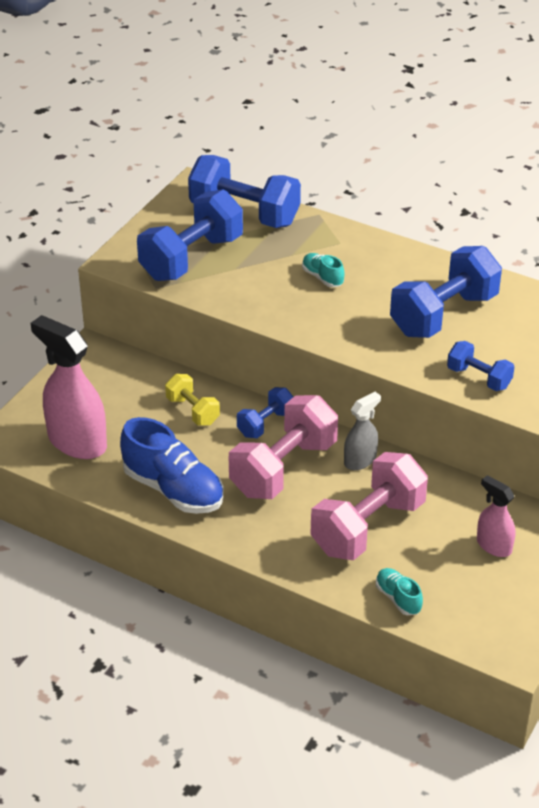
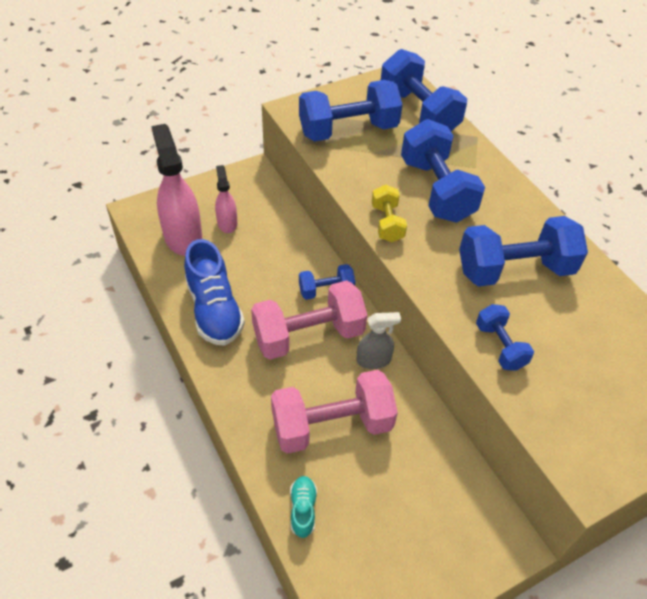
camera: 30 degrees right, 10 degrees up
(193, 411) = (282, 252): yellow dumbbell -> yellow dumbbell (387, 223)
(322, 277) = (436, 190): turquoise shoe -> blue dumbbell
(493, 545) = (424, 506): pink spray bottle -> pink spray bottle (227, 223)

